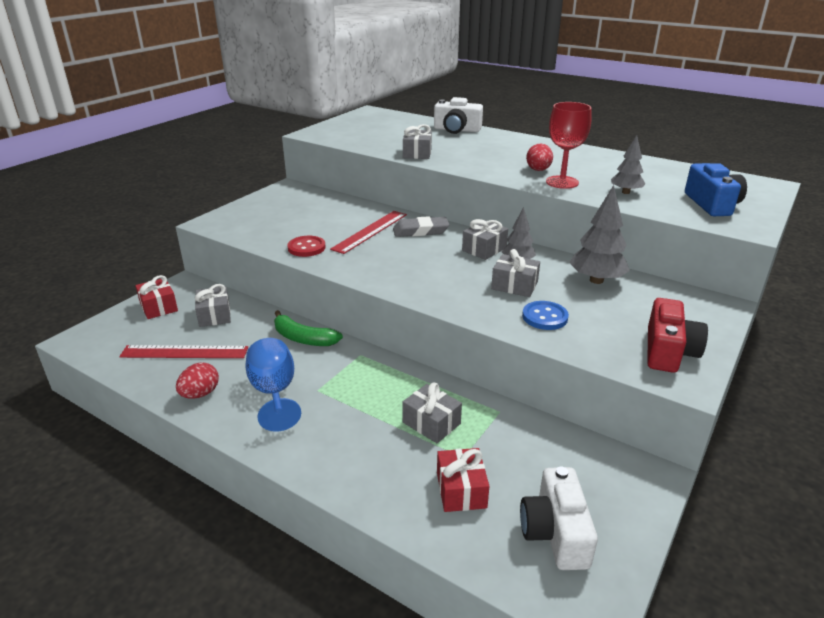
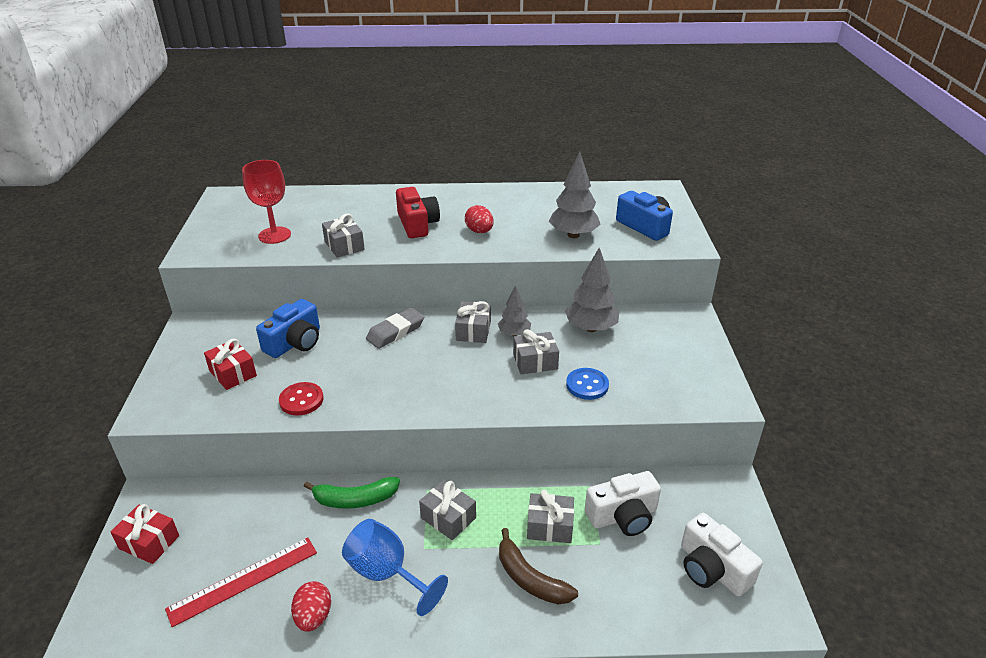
camera: 35 degrees left, 5 degrees up
(214, 315) = (230, 519): grey gift -> grey gift (448, 518)
(341, 215) = (295, 342): none -> blue camera
(370, 231) = (346, 352): red ruler -> none
(375, 450) = (530, 579): none -> brown banana
(456, 130) = (349, 198): white camera -> white camera (623, 516)
(461, 490) = (624, 574): red gift -> red gift (232, 373)
(562, 182) = (513, 240): red goblet -> red goblet (274, 235)
(625, 192) = (573, 235): grey tree -> grey tree, size x1.62
(668, 351) = (695, 378): red camera -> red camera (417, 224)

